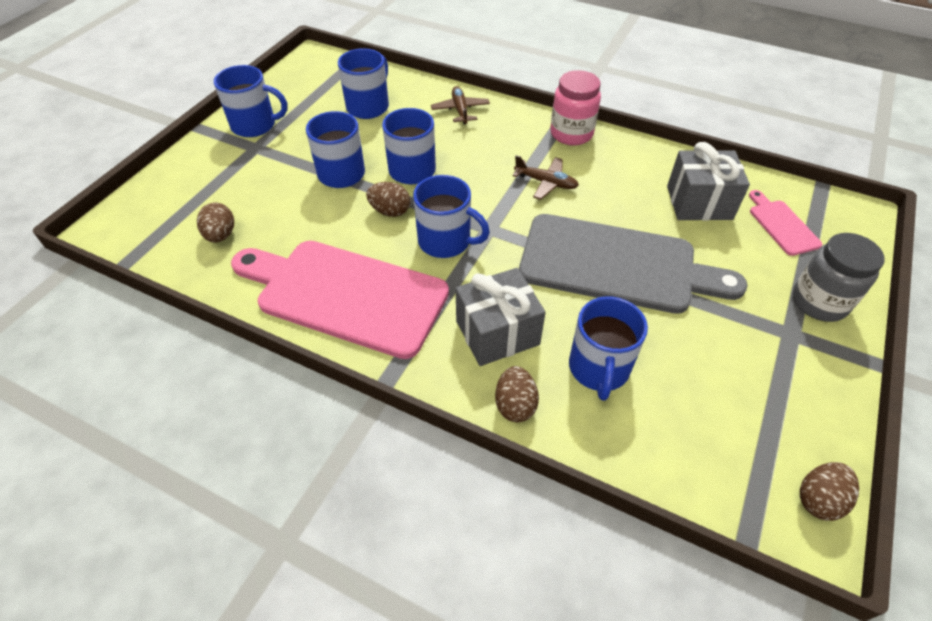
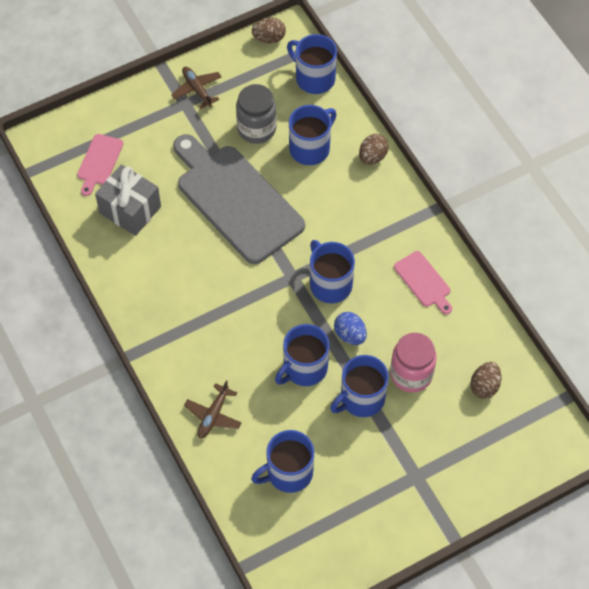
camera: 145 degrees left, 10 degrees up
(255, 125) = (403, 509): blue mug -> blue mug (314, 78)
(345, 294) = (424, 281): pink cutting board -> pink cutting board, size x0.44
(390, 211) = (350, 335): brown egg -> blue egg
(497, 333) = (349, 201): grey gift -> none
(546, 183) = (217, 292): brown plane -> brown plane (197, 89)
(571, 134) = (149, 328): pink jar -> pink jar (411, 374)
(819, 302) = (146, 108): grey jar -> grey jar (256, 129)

